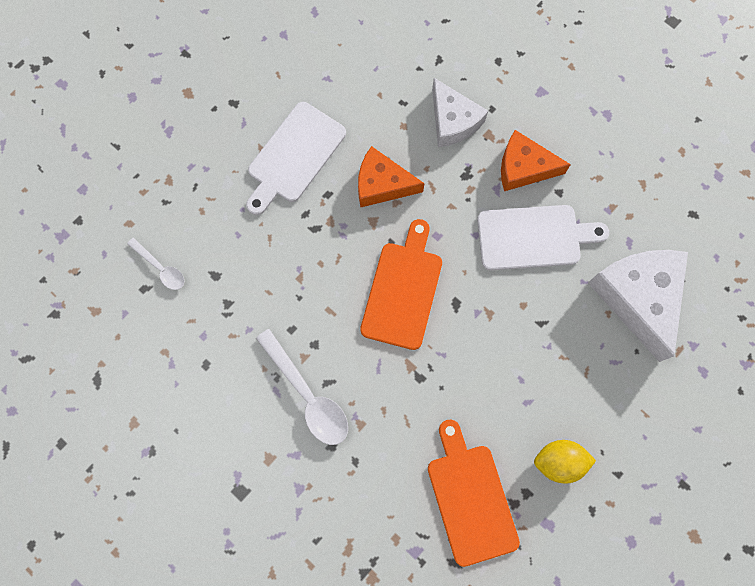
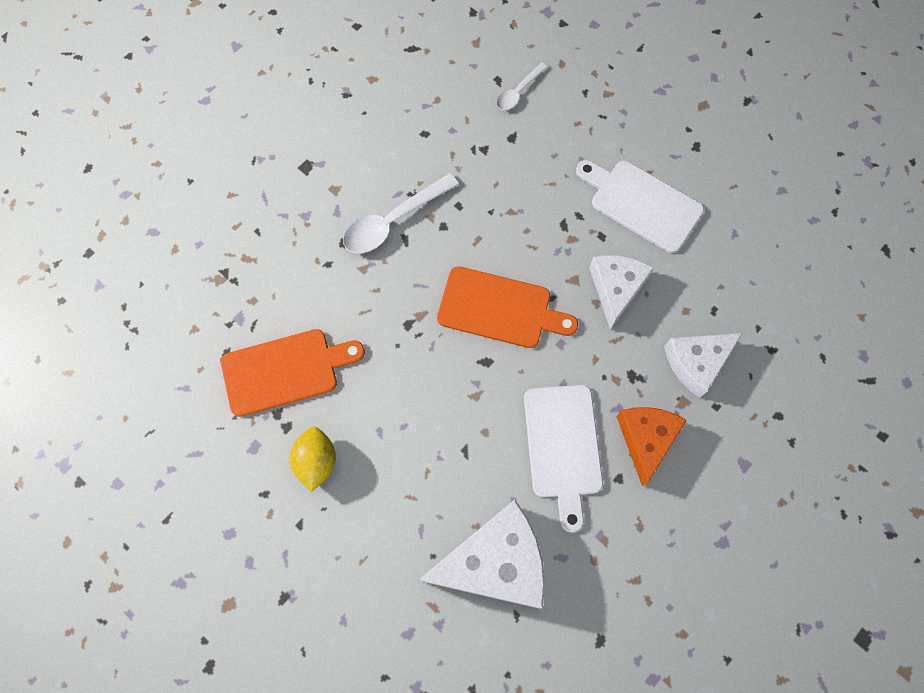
camera: 90 degrees right, 5 degrees down
(382, 184) = (616, 289): orange cheese -> white cheese

